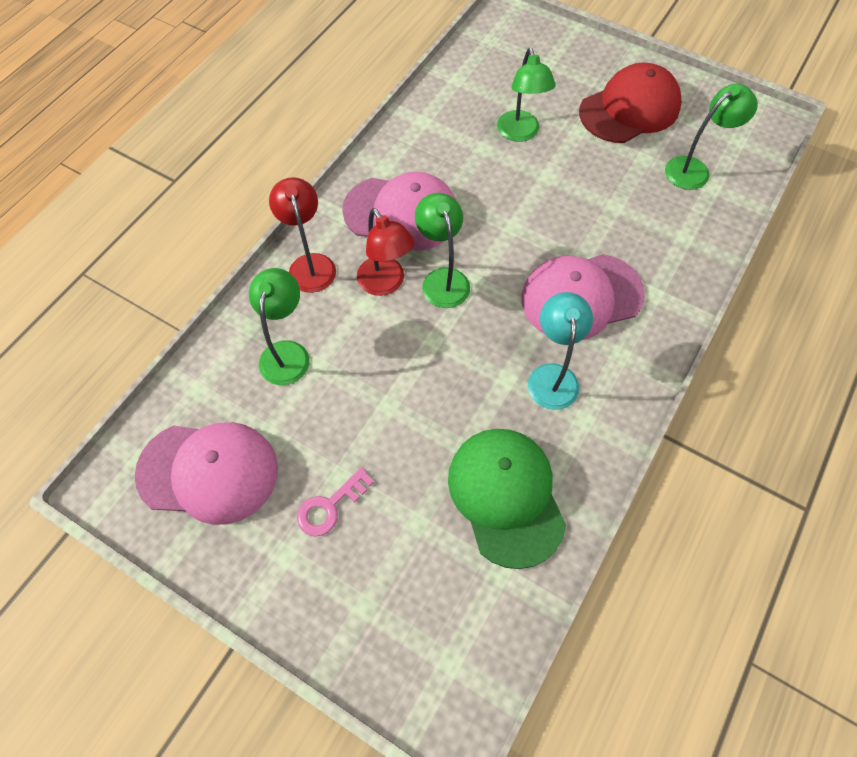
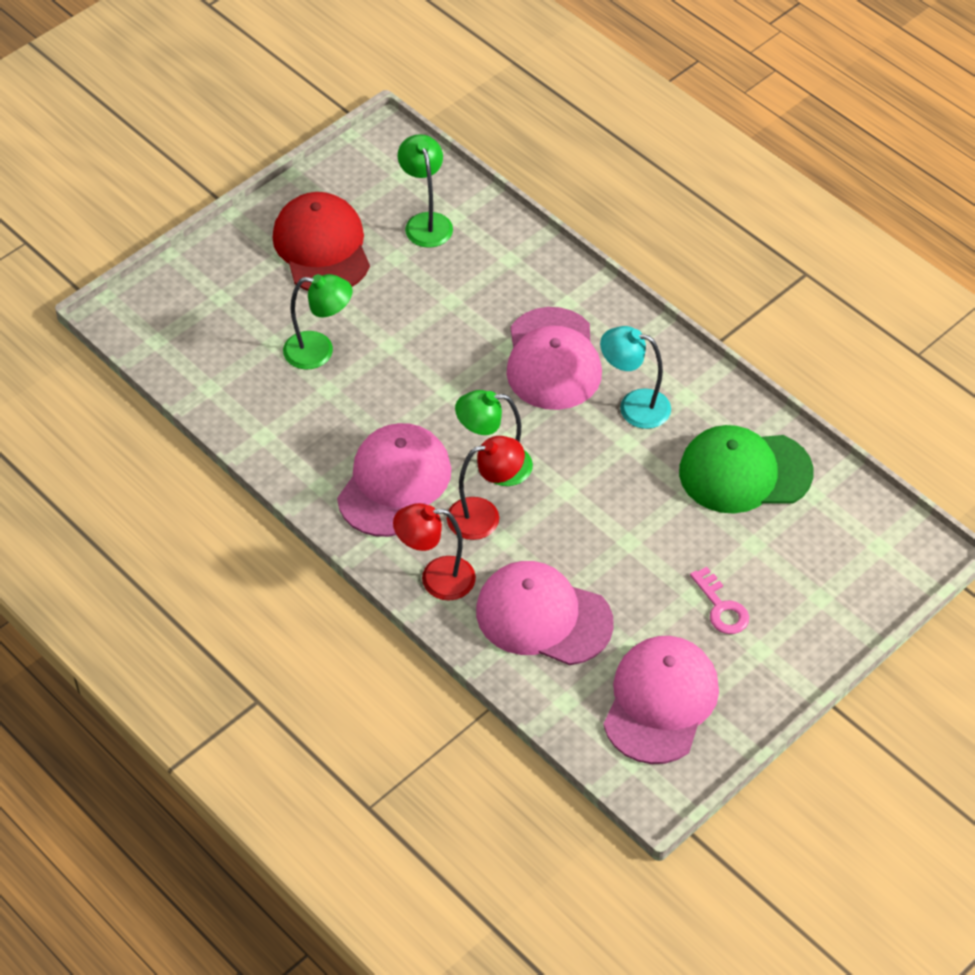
camera: 75 degrees left, 10 degrees down
(287, 352) = (543, 617): green lamp -> pink cap

